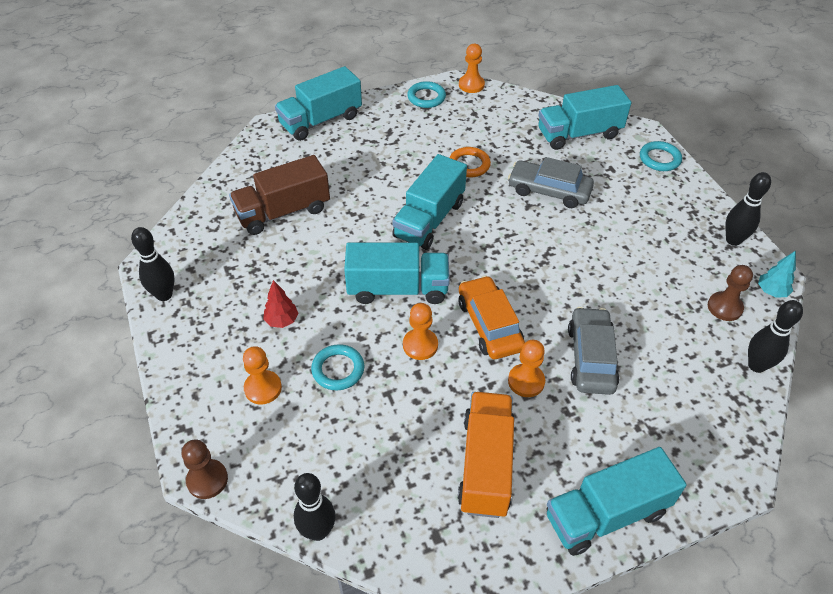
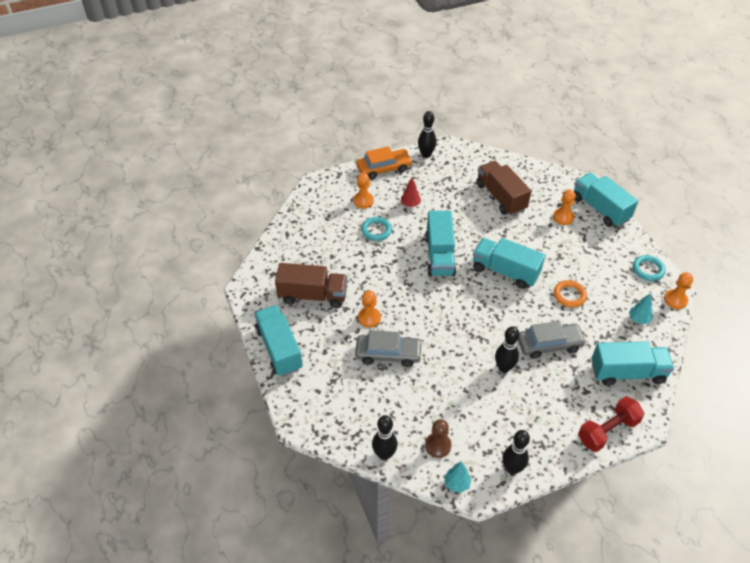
camera: 90 degrees right, 0 degrees up
(207, 480) = (310, 186): brown pawn -> none
(318, 531) = (280, 228): black bowling pin -> black bowling pin (504, 368)
(420, 345) = (395, 267): orange pawn -> orange pawn (563, 217)
(485, 465) = (313, 295): orange truck -> brown truck
(489, 325) = (413, 301): orange car -> orange car (384, 168)
(502, 115) = (638, 319): none -> turquoise tree
(549, 191) = (549, 344): grey car -> grey car turned 60 degrees clockwise
(579, 134) = (627, 372): turquoise truck -> turquoise truck turned 105 degrees clockwise
(659, 159) = (607, 431): turquoise ring -> red dumbbell

